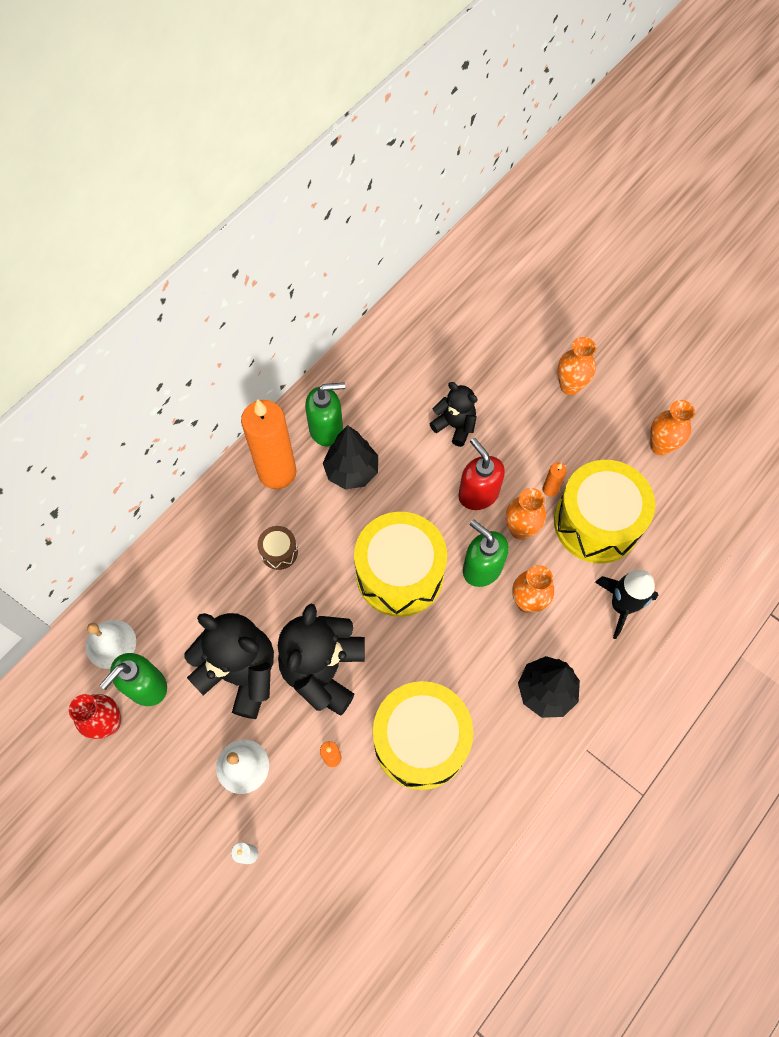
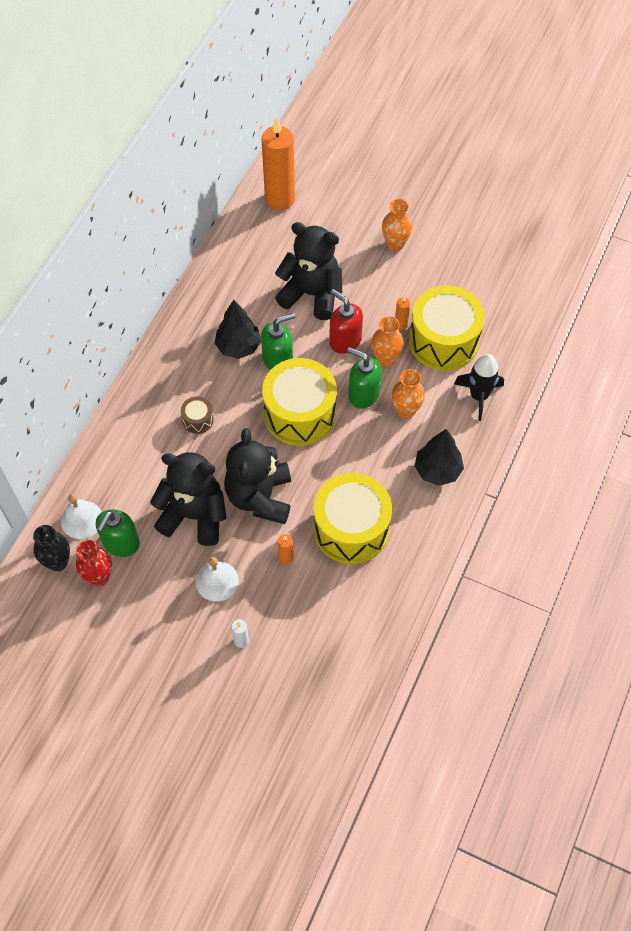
camera: 15 degrees left, 5 degrees down
(68, 691) = (58, 562): none -> black vase
(277, 472) = (178, 361): orange candle -> orange candle (280, 199)
(326, 429) = (208, 319): green soap dispenser -> green soap dispenser (278, 360)
(455, 426) = (312, 294): black teddy bear -> black teddy bear, size x1.77
(660, 446) = (478, 273): orange vase -> none

